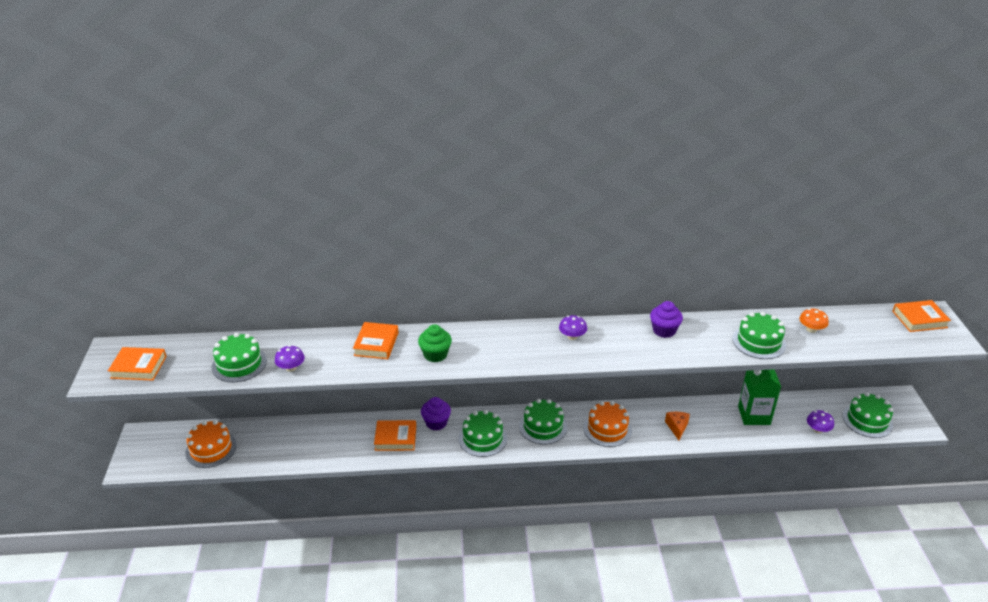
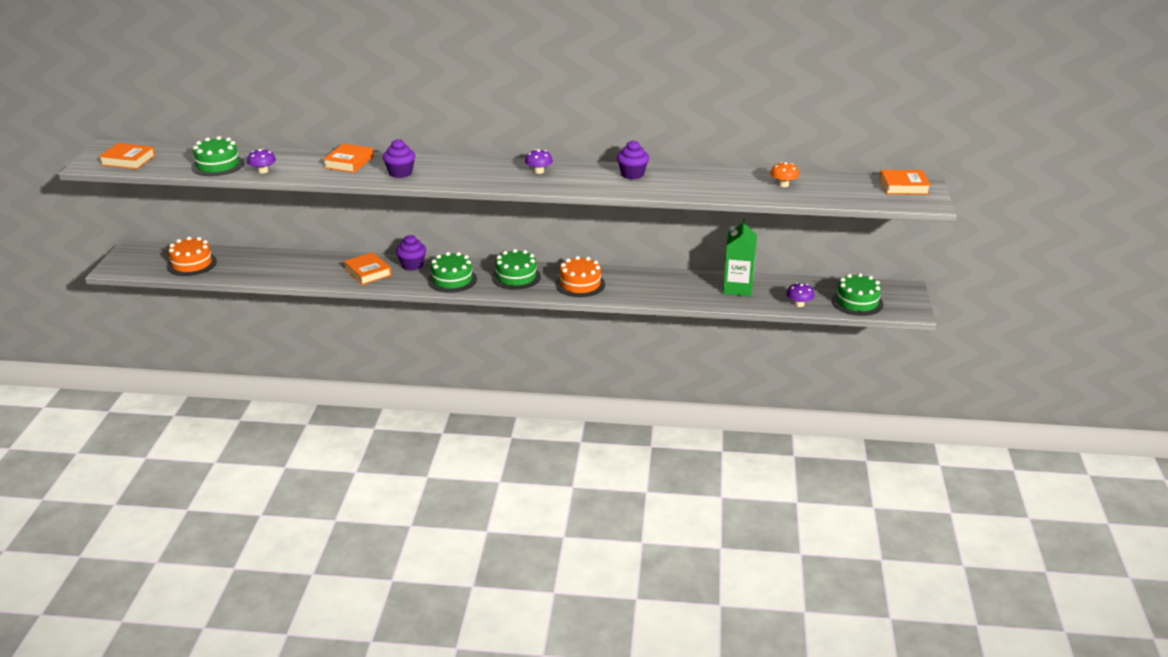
camera: 10 degrees right, 5 degrees down
(395, 438) = (367, 272): orange book -> orange book turned 45 degrees clockwise
(435, 355) = (400, 173): green cupcake -> purple cupcake
(677, 427) = (652, 289): orange cheese -> none
(759, 342) = (723, 189): green cake -> none

